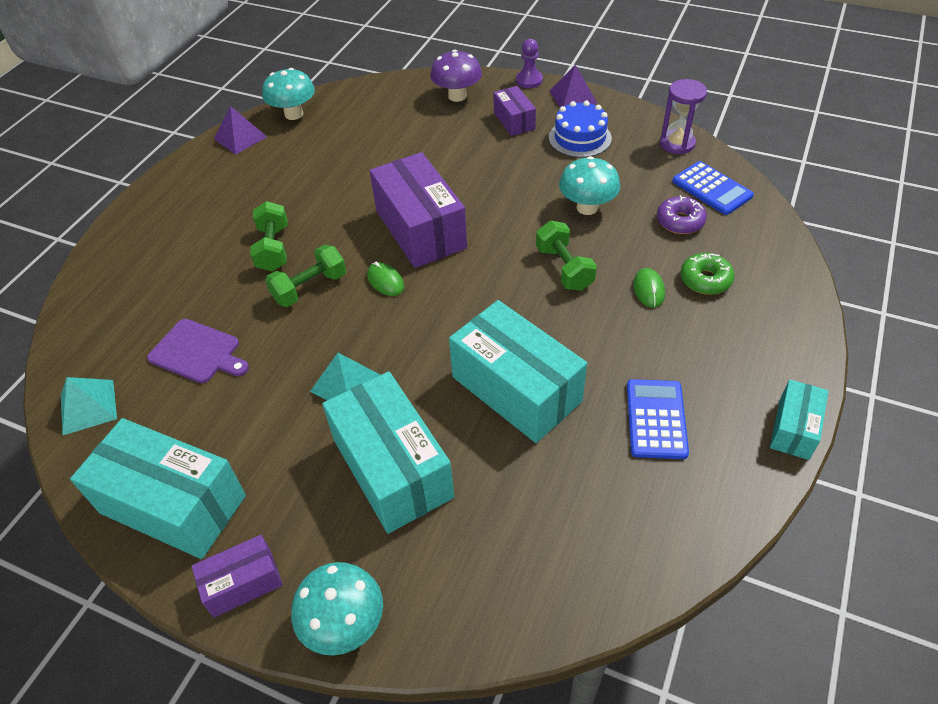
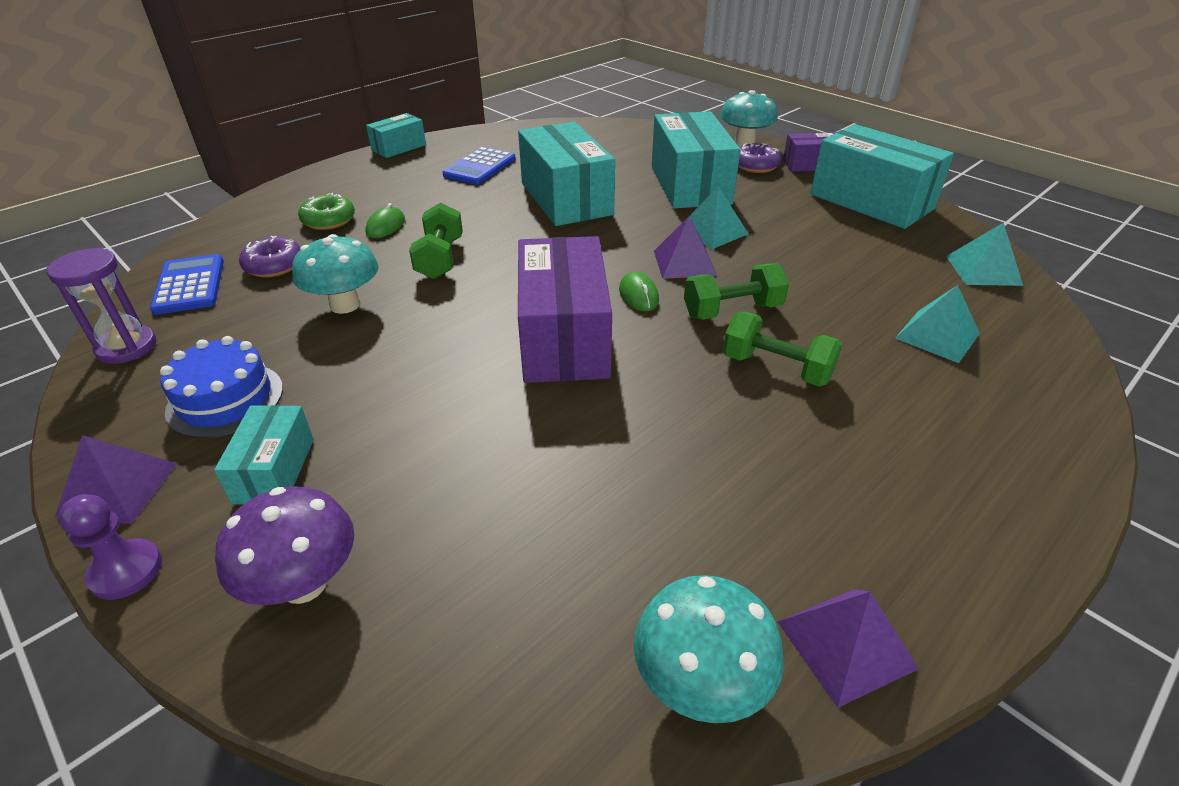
camera: 160 degrees left, 10 degrees down
(156, 311) = (937, 335): none -> turquoise pyramid
(197, 352) = (870, 285): purple cutting board -> none
(273, 248) = (776, 368): green dumbbell -> green dumbbell turned 75 degrees counterclockwise
(319, 551) = (755, 166): none -> purple donut
(360, 329) = (684, 263): none -> purple pyramid
(514, 121) = (274, 470): purple box -> turquoise box

